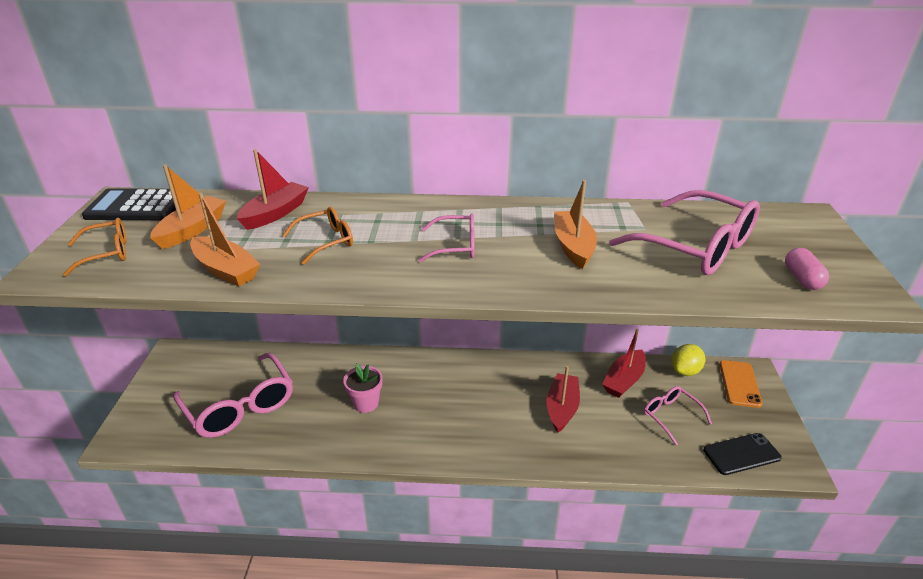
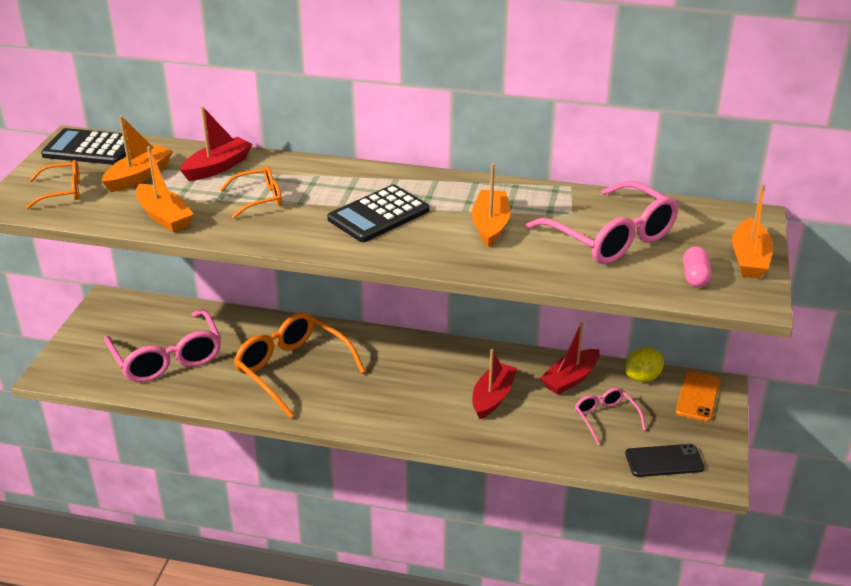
camera: 10 degrees right, 0 degrees up
(366, 403) = (292, 369): pink flower pot -> orange glasses
(456, 246) = (378, 215): pink glasses -> black calculator
(838, 255) = (749, 259): none -> orange boat

